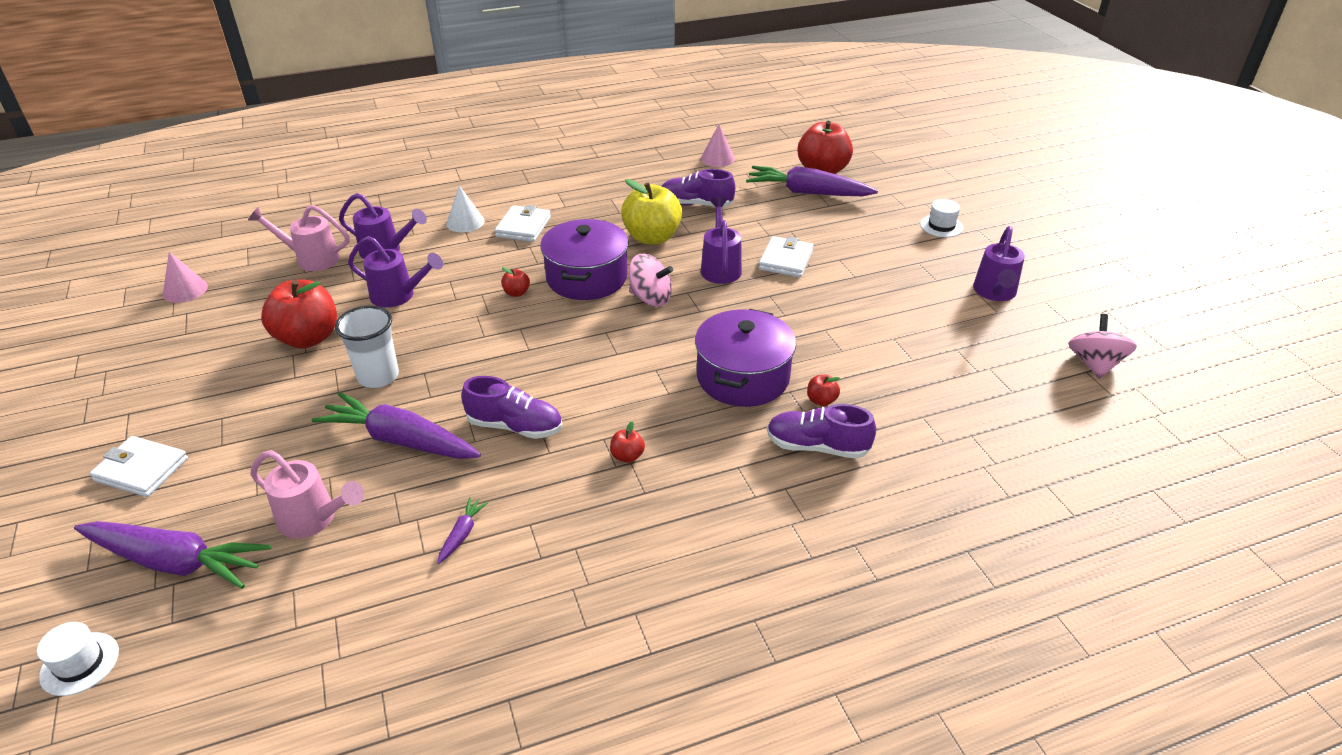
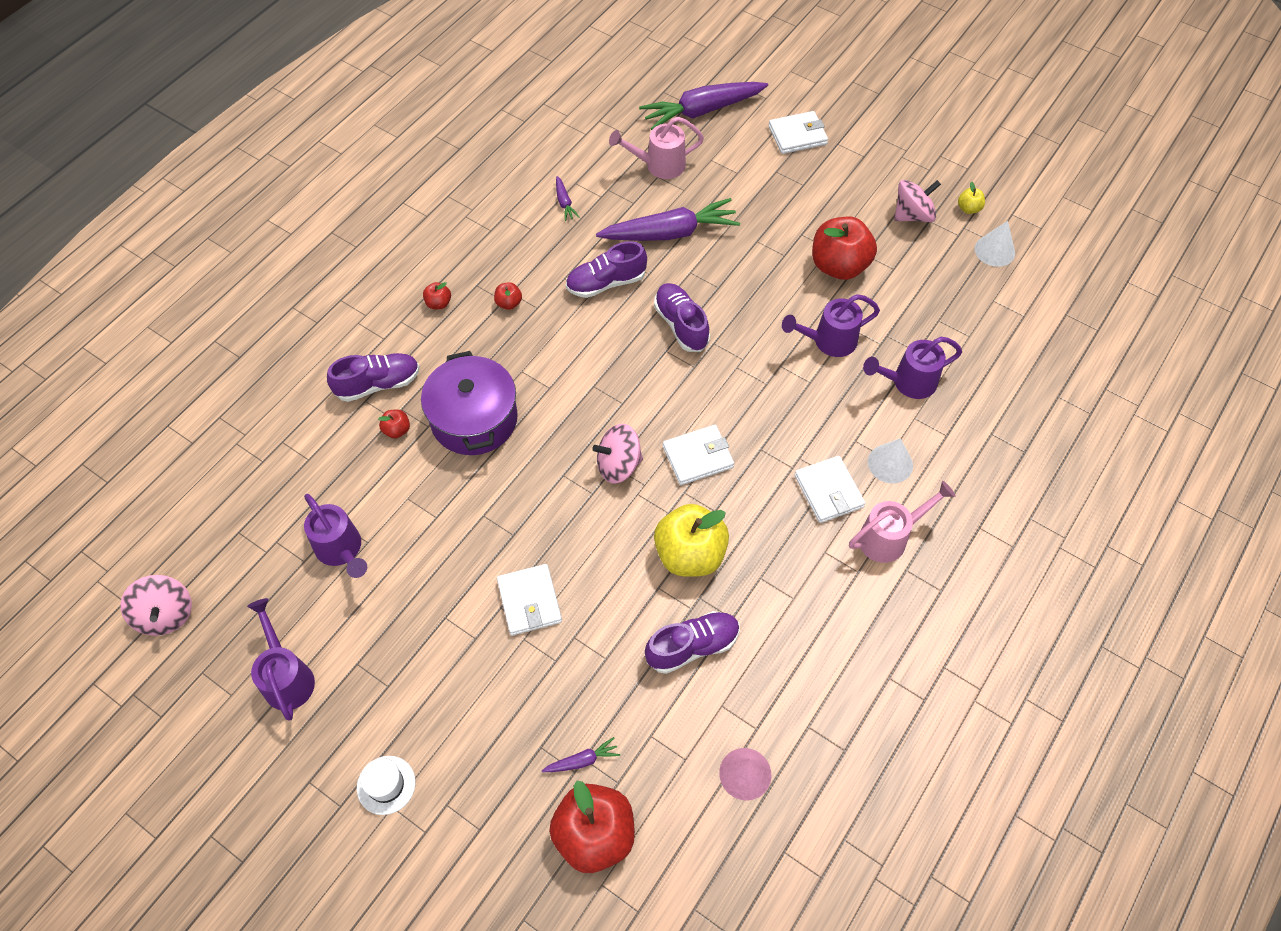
camera: 145 degrees right, 20 degrees up
(80, 664) = (680, 59): white hat -> none
(142, 325) = (968, 208): none -> yellow apple
(185, 290) = (994, 250): pink cone -> white cone
(188, 343) = (912, 215): none -> pink spinning top
(312, 259) = (953, 336): pink watering can -> pink watering can (889, 537)
(378, 376) = (745, 266): white cup -> none
(492, 360) = (681, 325): none -> purple shoe
(516, 293) = (738, 402): red apple -> red apple (438, 303)
(587, 278) = (698, 457): purple pot -> white wallet
(720, 267) = (586, 548): purple watering can -> purple watering can (341, 550)
(807, 192) = (582, 760): purple carrot -> purple carrot, size x0.43

